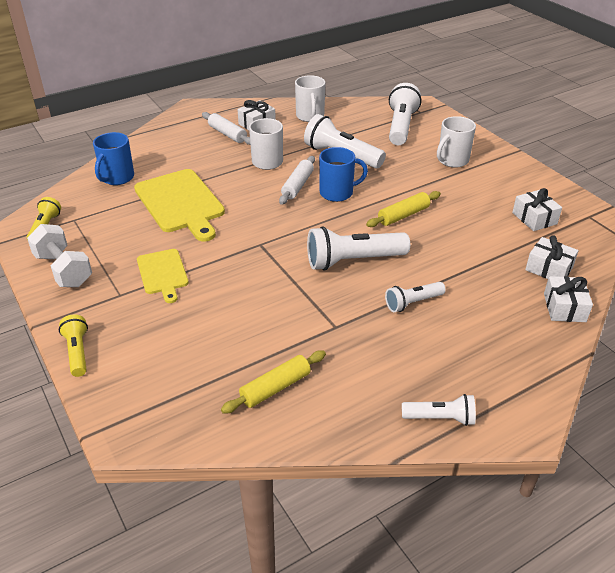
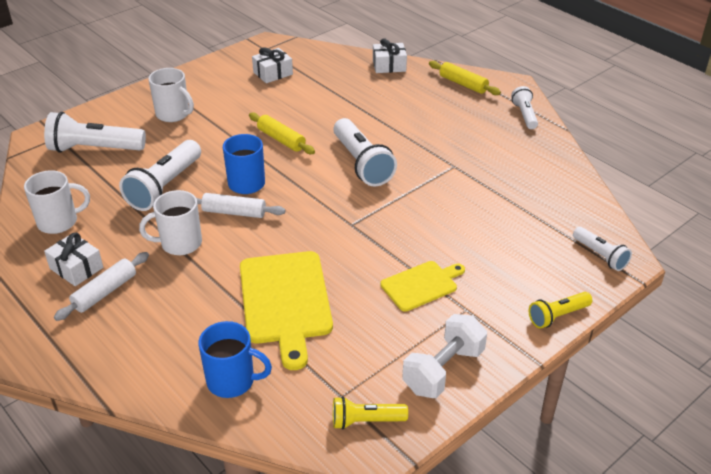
camera: 100 degrees left, 0 degrees up
(180, 203) = (285, 301): yellow cutting board -> yellow cutting board turned 120 degrees clockwise
(275, 388) = (536, 188): yellow rolling pin -> yellow rolling pin (463, 84)
(412, 303) = (409, 130): white flashlight -> white flashlight (600, 256)
(549, 269) = (343, 69): white gift -> none

